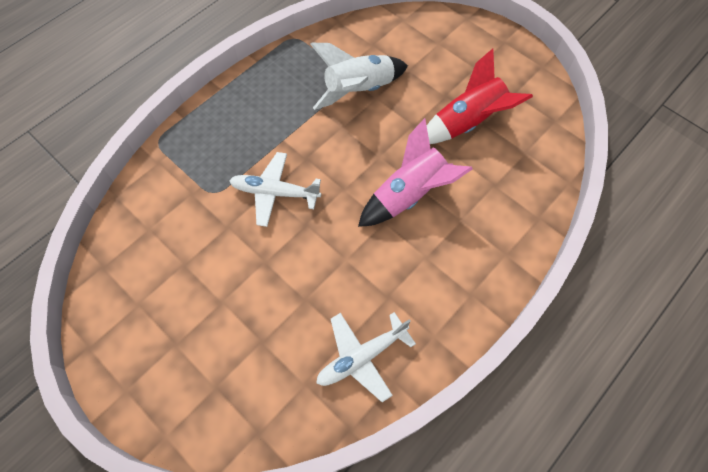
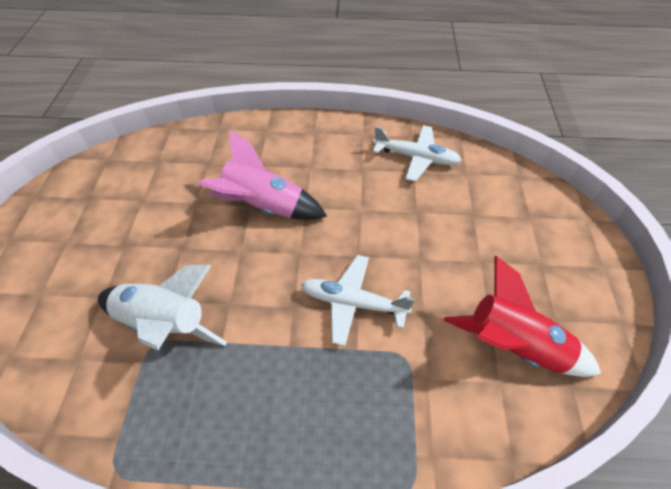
camera: 130 degrees left, 10 degrees down
(275, 192) = (353, 303): white plane -> white plane turned 135 degrees clockwise
(468, 123) = (149, 211): red rocket -> red rocket (513, 345)

